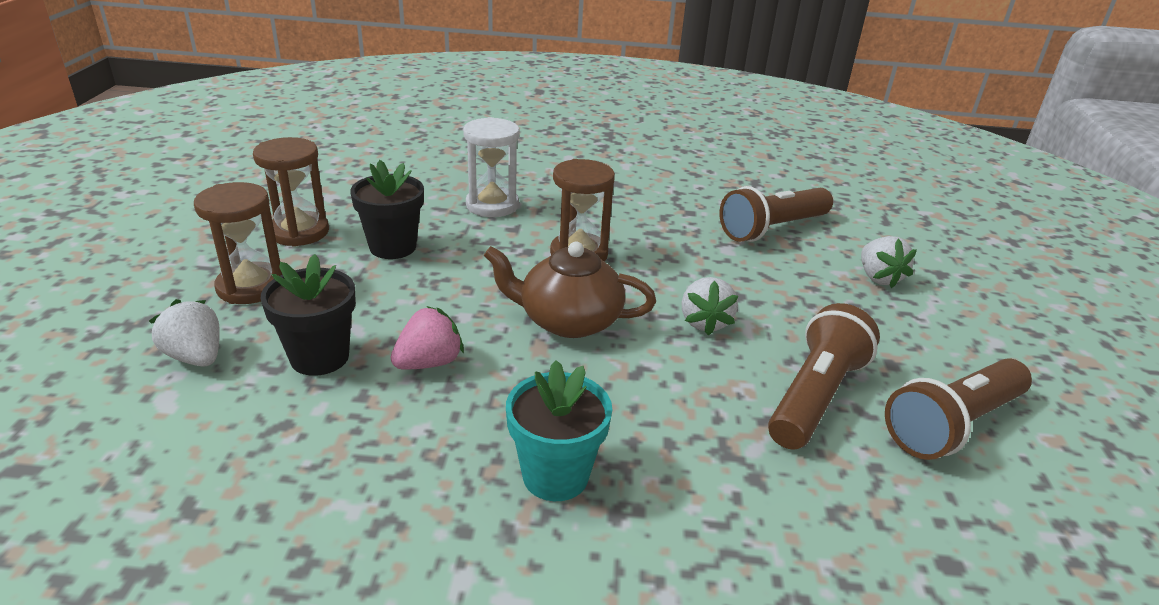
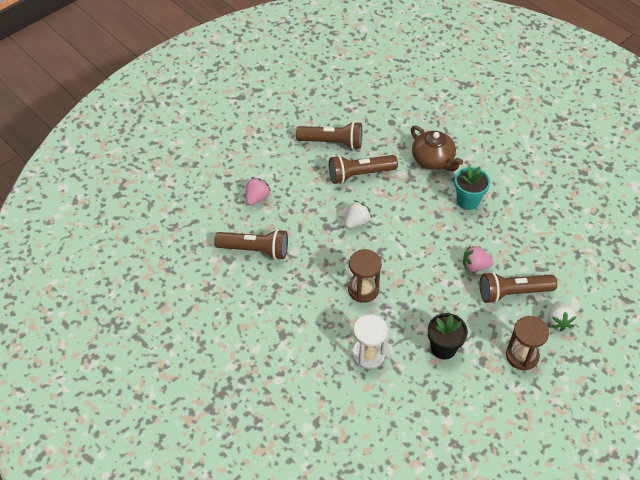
camera: 135 degrees left, 20 degrees up
(299, 232) = (481, 390): brown hourglass -> none
(319, 357) = (513, 293): black flower pot -> brown flashlight
(568, 321) = (407, 254): brown teapot -> brown teapot (433, 160)
(878, 278) = (257, 198): white strawberry -> pink strawberry

